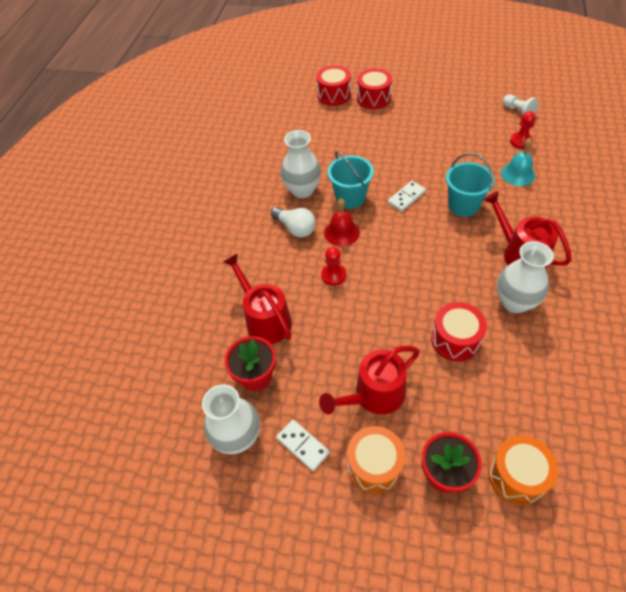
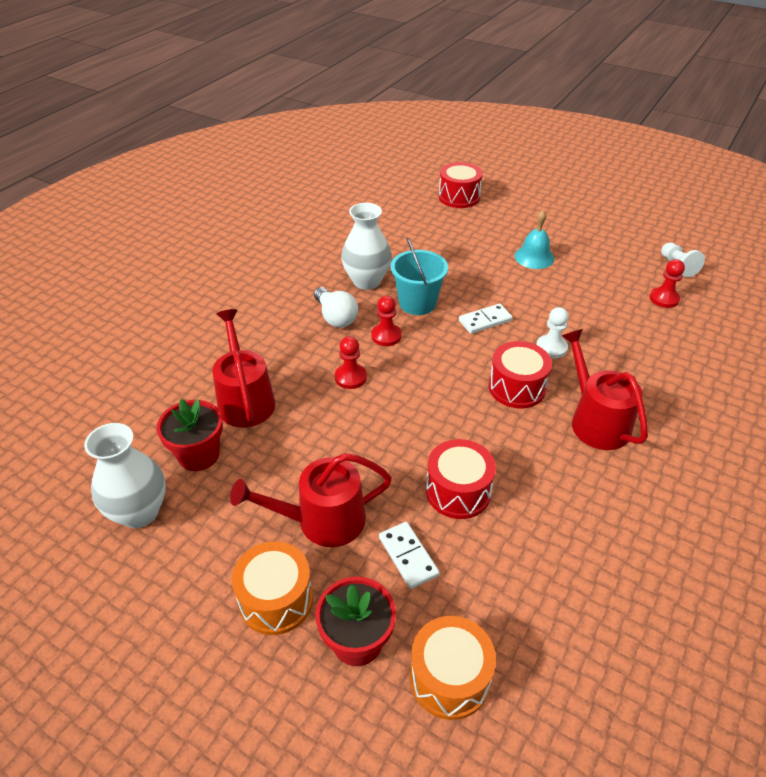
camera: 15 degrees right, 10 degrees down
(303, 445) = (206, 547): white domino -> white domino (408, 556)
(341, 232) = (386, 336): red bell -> red pawn
(373, 98) = (503, 211): red drum -> red drum (517, 387)
(463, 205) = (551, 348): turquoise bucket -> white pawn
(515, 302) = (559, 473): white vase -> none
(518, 174) = (641, 332): turquoise bell -> turquoise bell (534, 257)

